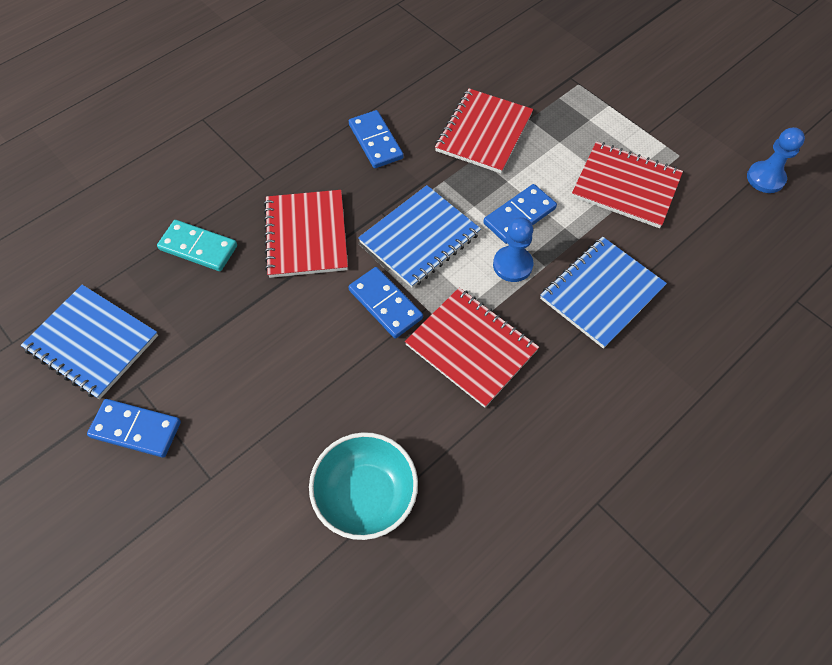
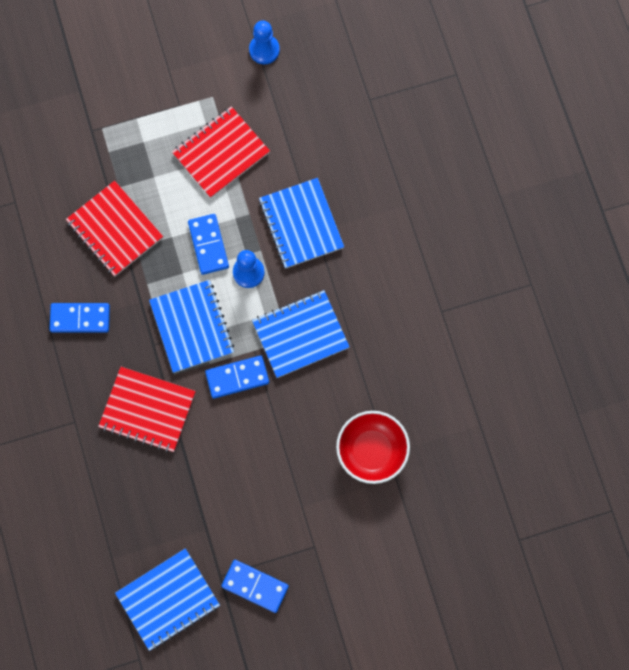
camera: 65 degrees left, 15 degrees up
(136, 429) = (255, 586): blue domino -> blue domino turned 75 degrees clockwise
(198, 248) = (118, 496): turquoise domino -> none
(366, 495) = (371, 451): turquoise bowl -> red bowl
(471, 348) = (300, 334): red notebook -> blue notebook

